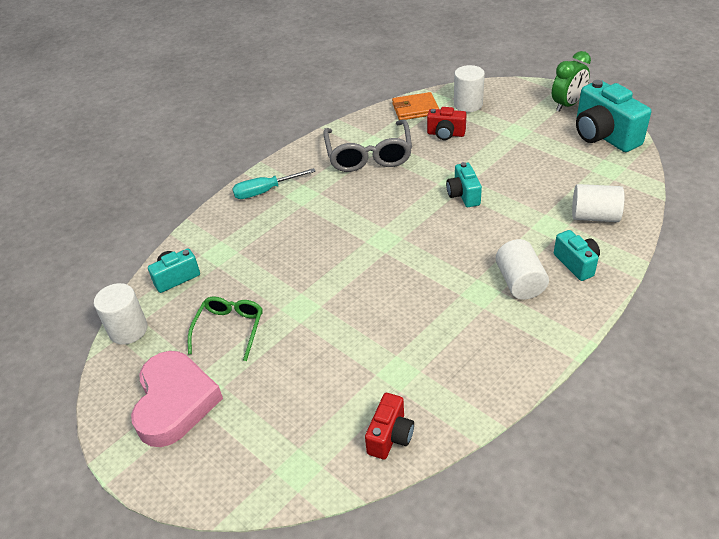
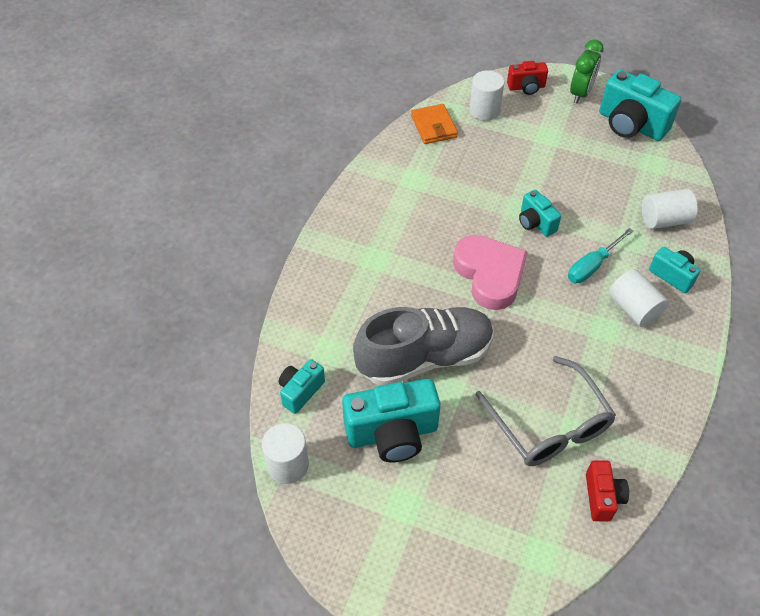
camera: 25 degrees left, 10 degrees up
(175, 402) = (386, 527): pink heart -> pink heart (489, 275)
(229, 329) = (392, 433): green glasses -> turquoise camera
(265, 191) = (333, 264): turquoise screwdriver -> turquoise screwdriver (592, 266)
(296, 277) = (424, 357): none -> grey shoe
(369, 155) = (417, 195): grey glasses -> grey glasses (549, 425)
(415, 109) = (434, 126): orange wallet -> orange wallet turned 75 degrees counterclockwise
(445, 134) = (481, 152): red camera -> red camera (526, 87)

